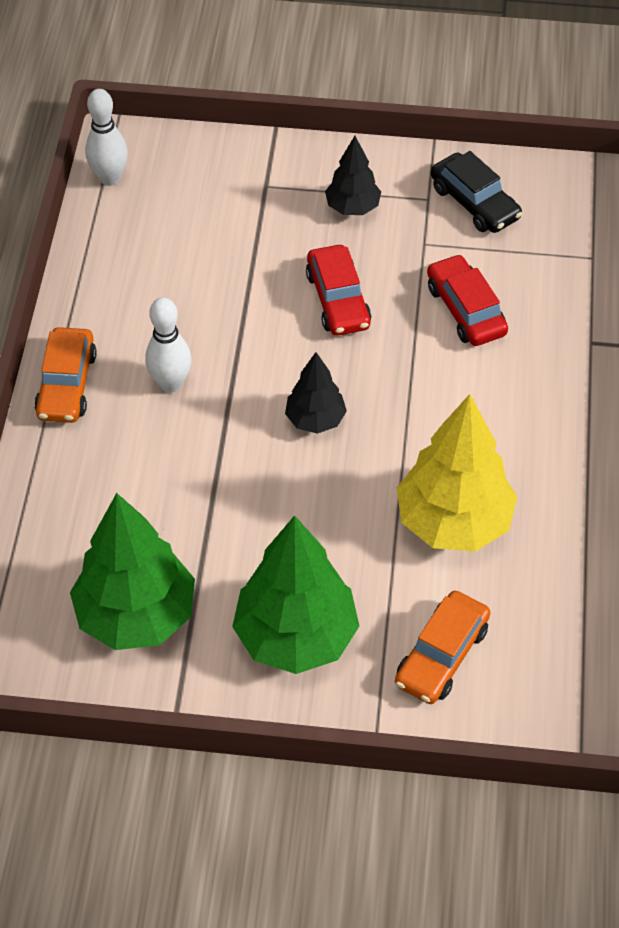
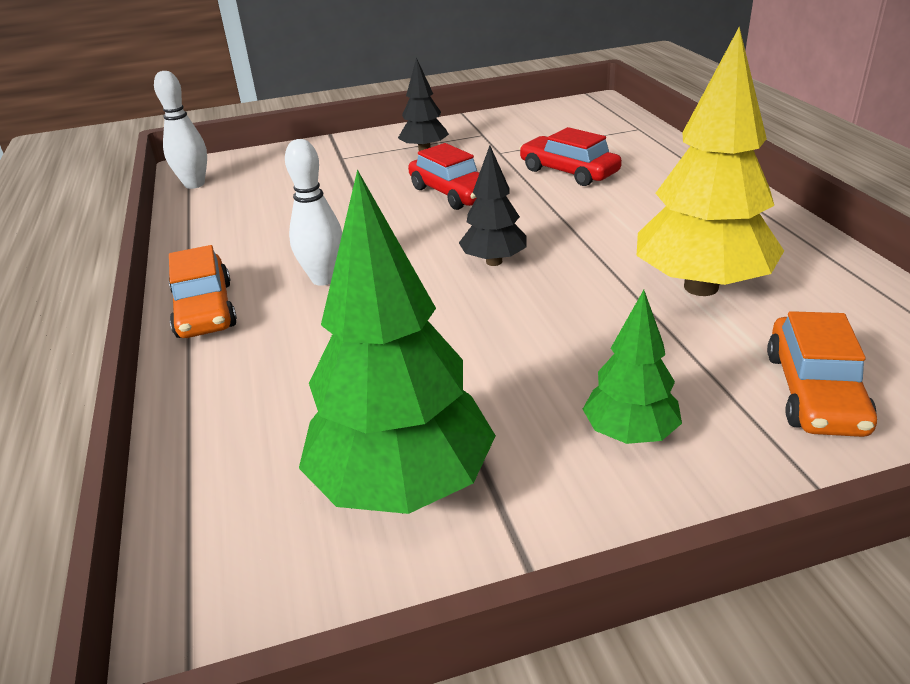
camera: 20 degrees left, 20 degrees down
(296, 637) = (630, 434): green tree -> green tree, size x0.54
(474, 203) = (521, 128): black car -> none

